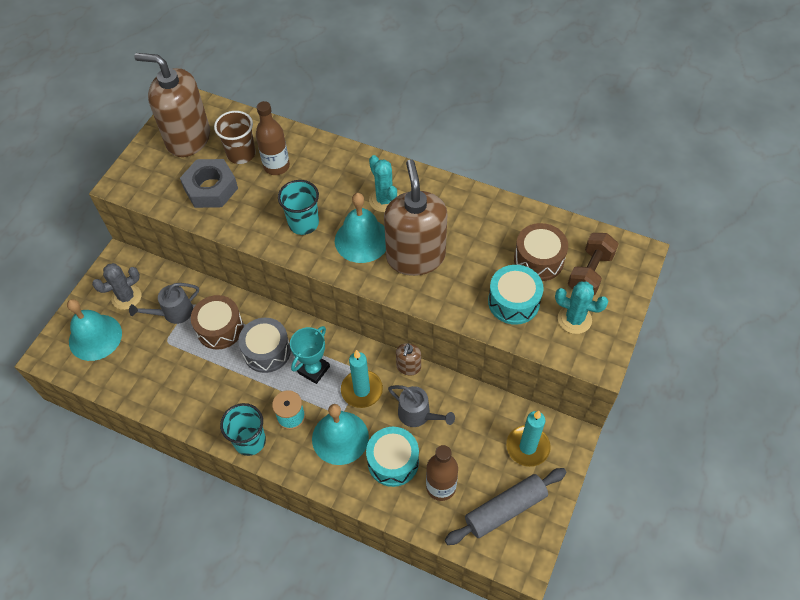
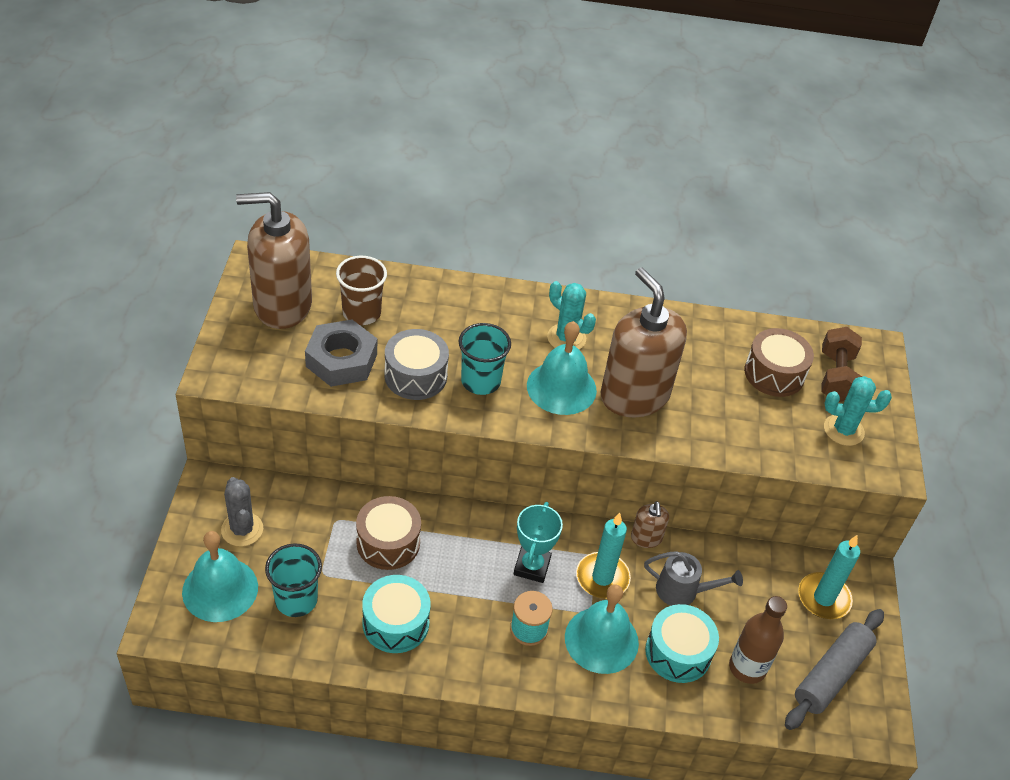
camera: 25 degrees left, 10 degrees down
(126, 297) = (242, 529): grey cactus -> grey cactus turned 60 degrees counterclockwise
(173, 313) = (316, 536): grey watering can -> none
(250, 441) = (490, 671): turquoise cup -> turquoise cup (296, 600)
(267, 351) = (462, 557): grey drum -> grey drum (415, 376)
(276, 166) = (414, 320): brown bottle -> none
(513, 302) = (769, 424): turquoise drum -> turquoise drum (395, 623)

